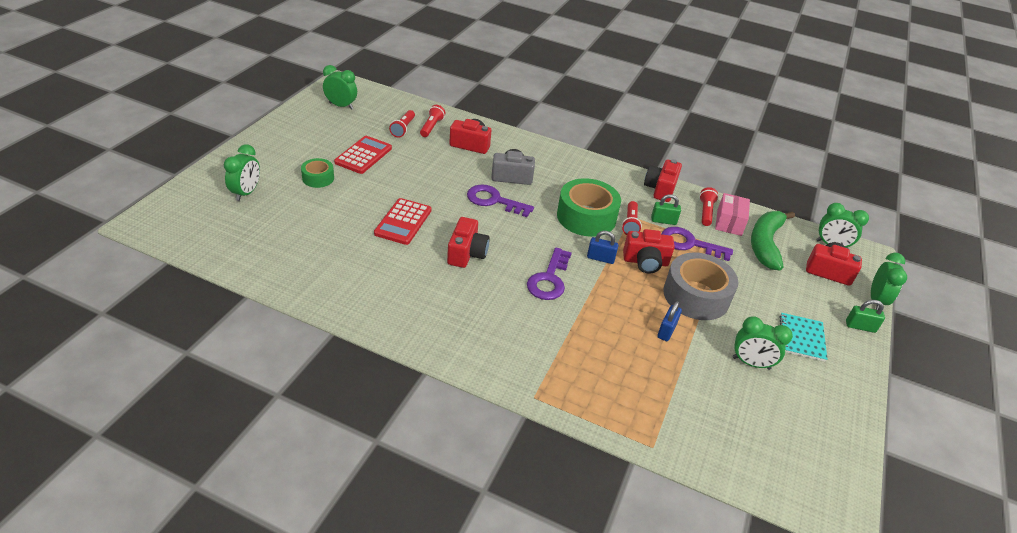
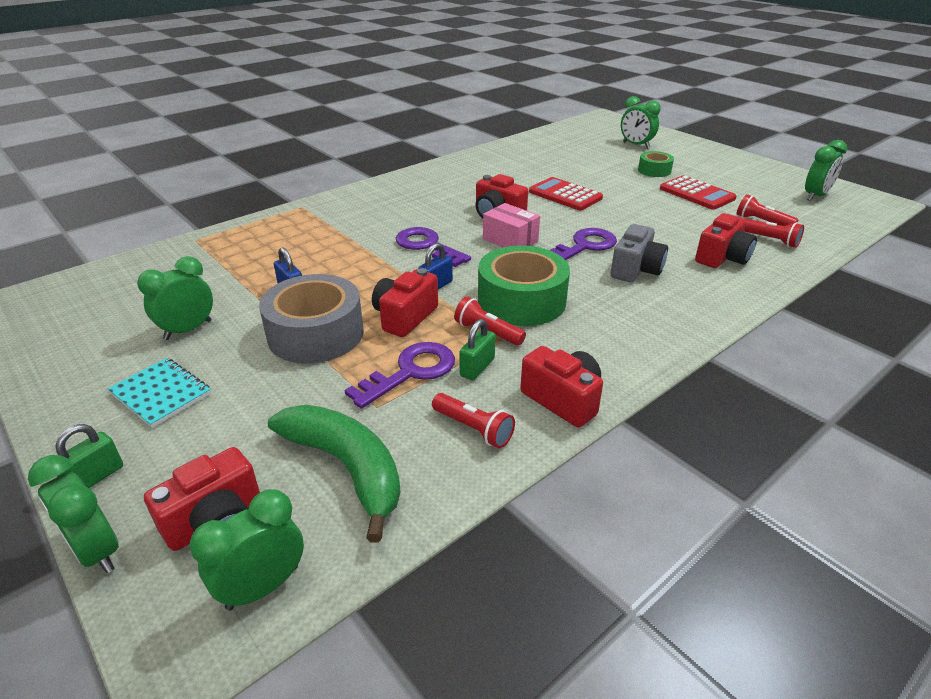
camera: 120 degrees right, 5 degrees down
(729, 222) = (430, 447): pink box -> pink box (510, 240)

